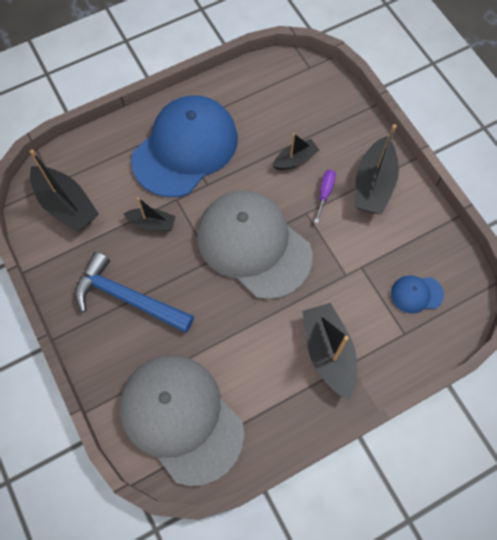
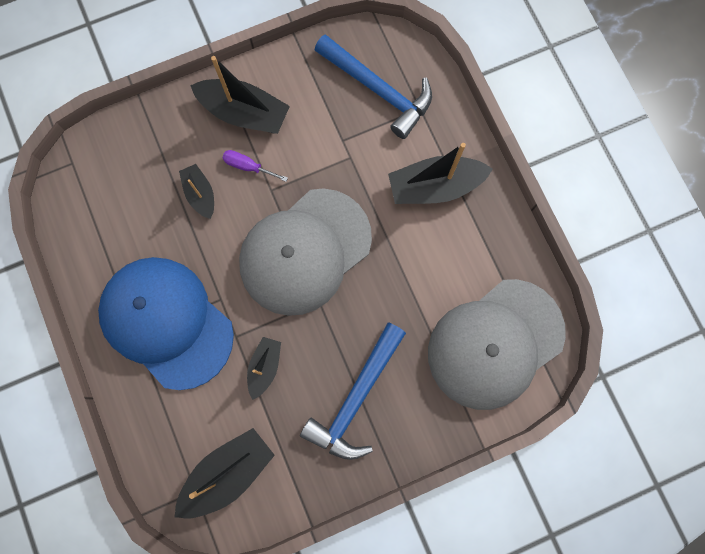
camera: 85 degrees left, 10 degrees up
(416, 294) = (378, 90): blue cap -> blue hammer

